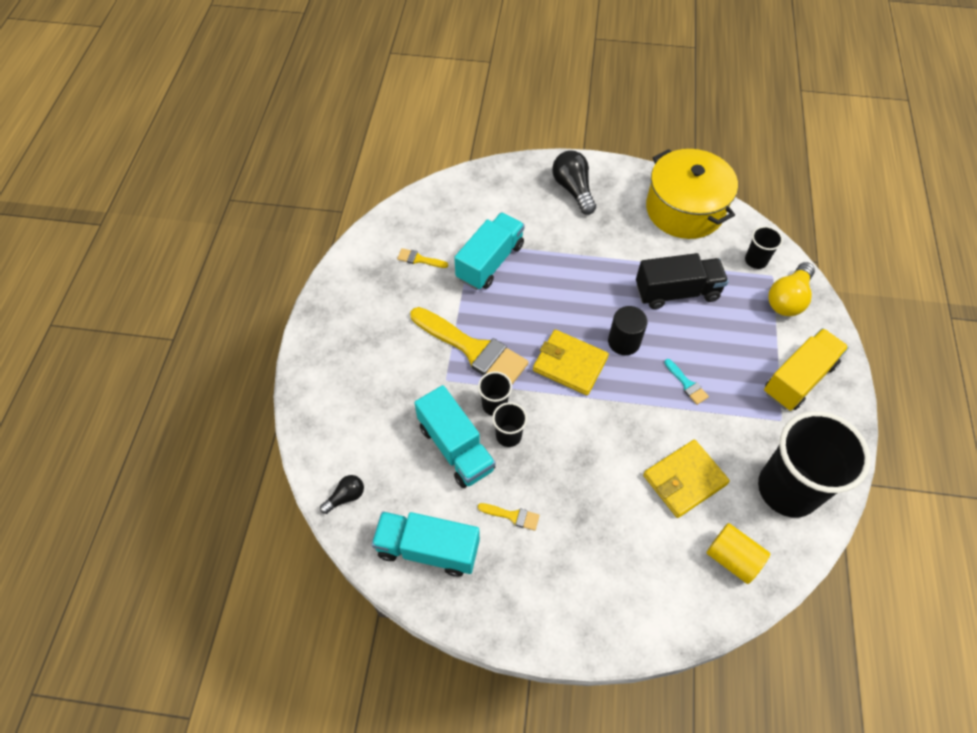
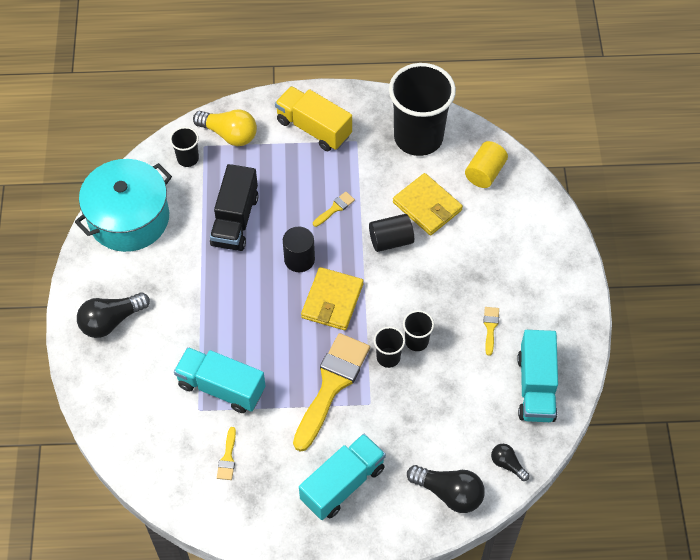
camera: 100 degrees left, 0 degrees up
(331, 434) = (449, 493): none -> black light bulb
(456, 447) = (438, 382): turquoise truck -> turquoise truck (343, 484)
(640, 432) = (391, 240): none -> black cylinder
(677, 292) = (235, 220): black truck -> black truck turned 150 degrees counterclockwise
(684, 209) = (129, 218): yellow pot -> turquoise pot
(687, 384) = (335, 208): turquoise brush -> yellow brush

